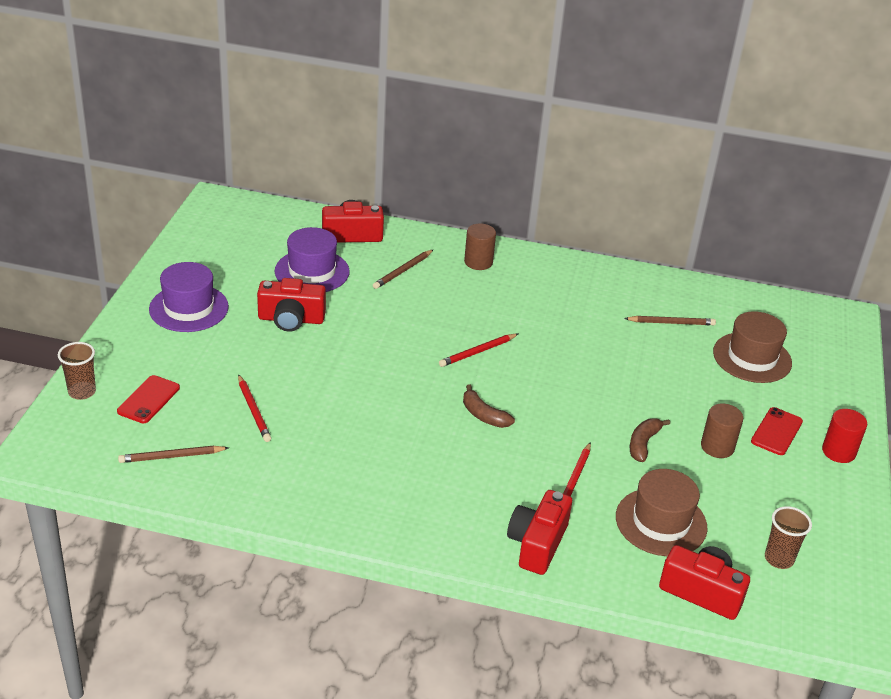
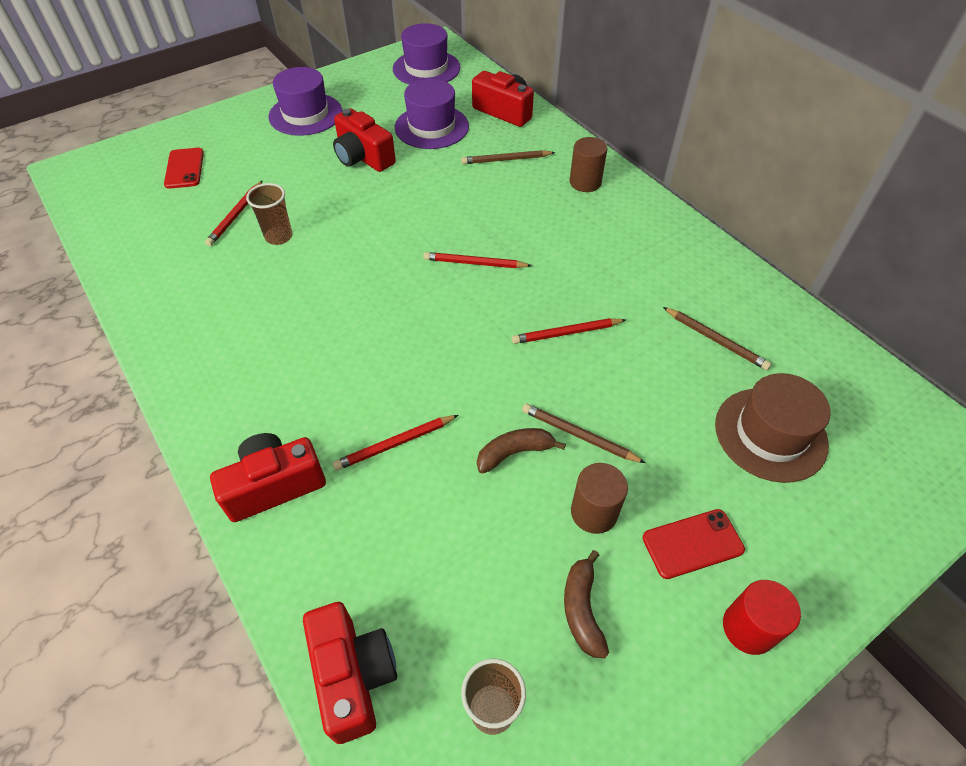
camera: 45 degrees right, 15 degrees up
(82, 392) = (156, 141): brown cup -> brown cup (279, 237)
(148, 399) = (184, 168): red phone -> red phone turned 75 degrees counterclockwise
(171, 456) = (136, 219): brown pencil -> brown pencil (579, 435)
(238, 225) = (426, 68): none -> purple hat
(483, 415) = (400, 325): brown banana -> brown banana (582, 609)
(588, 364) = (566, 333): none -> red pencil
(661, 522) = (419, 554): brown hat -> none

